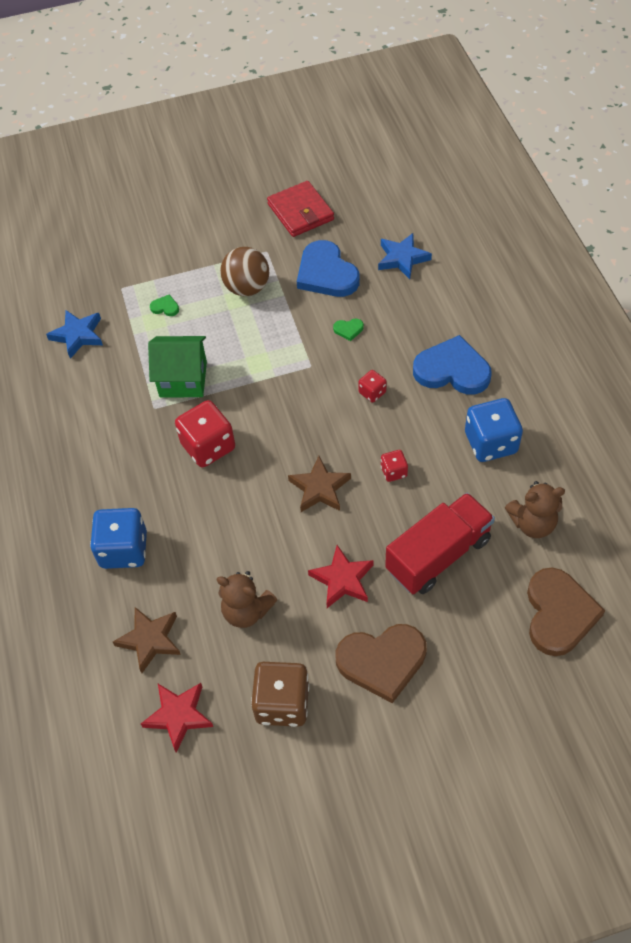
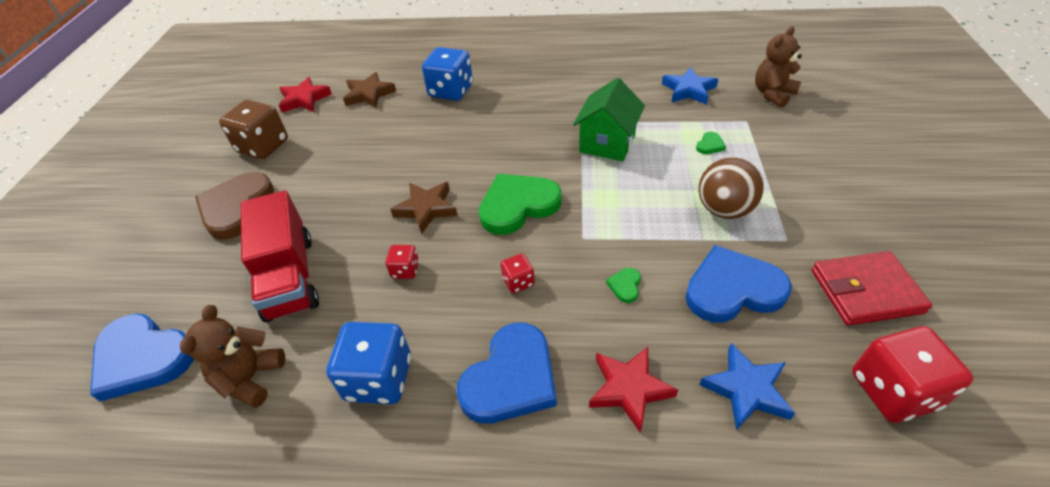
camera: 110 degrees right, 10 degrees down
(208, 446) = (519, 147): red dice -> red dice (893, 390)
(246, 611) = (349, 142): brown teddy bear -> brown teddy bear (773, 94)
(290, 420) = (518, 205): none -> green heart
(342, 579) = (326, 201): red star -> red star (629, 389)
(559, 614) = (143, 358): brown heart -> blue heart

